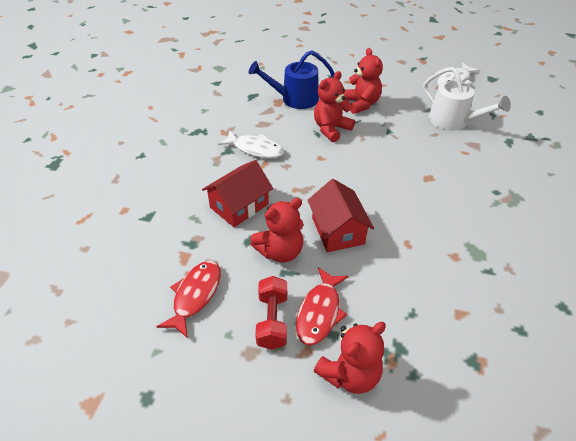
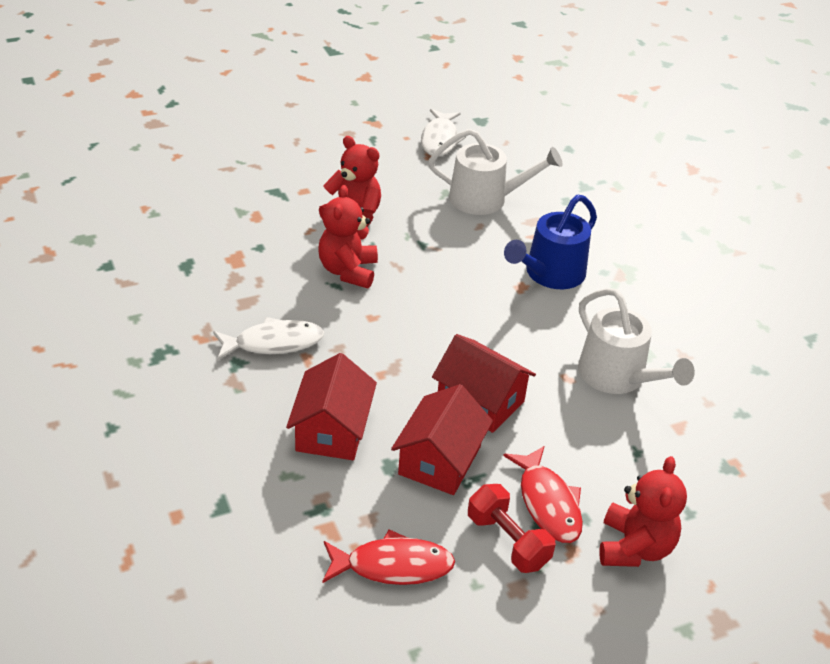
camera: 40 degrees left, 5 degrees down
(195, 295) = (392, 566): red fish -> red fish turned 105 degrees clockwise
(280, 252) = (440, 460): red teddy bear -> red house
(295, 99) = (255, 246): blue watering can -> blue watering can (550, 274)
(444, 259) = (617, 377): none -> white watering can

